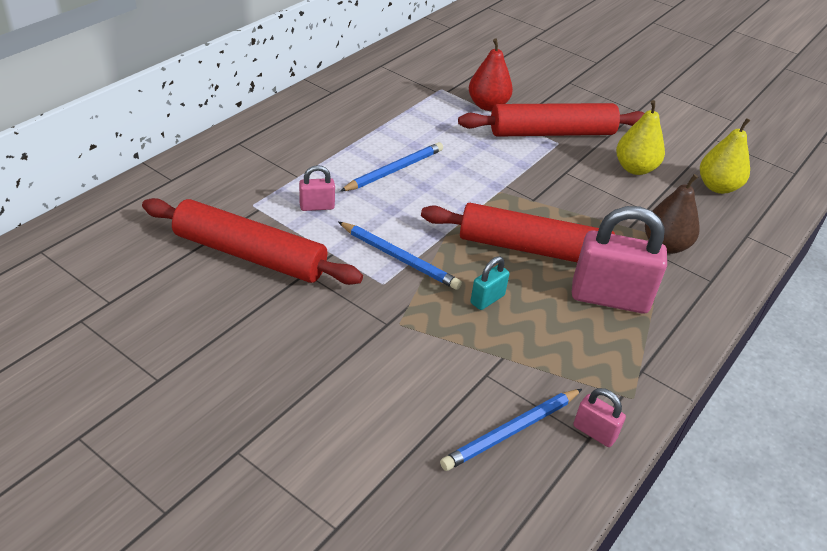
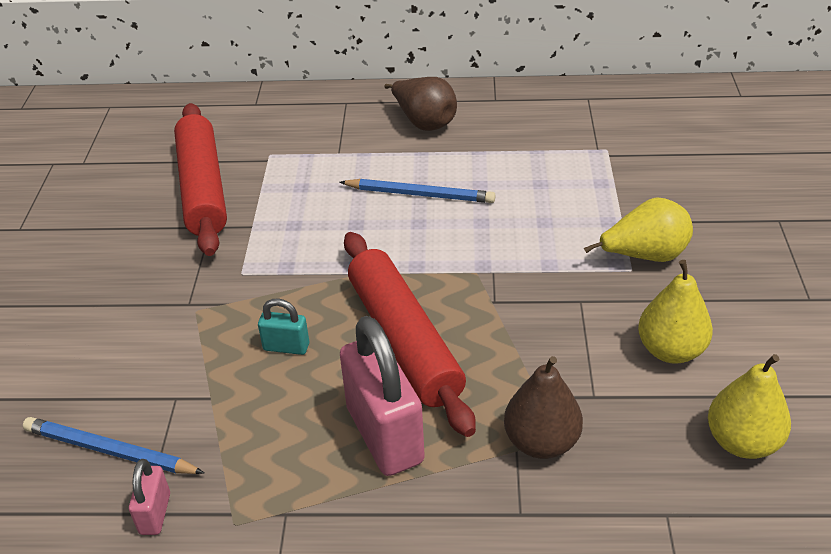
camera: 60 degrees right, 0 degrees up
(316, 128) = (424, 122): none -> brown pear
(317, 206) = (307, 184): pink padlock -> none
(399, 258) = (288, 264): blue pencil -> none
(487, 105) = (625, 190): red pear -> none
(552, 133) = (644, 256): red rolling pin -> yellow pear

